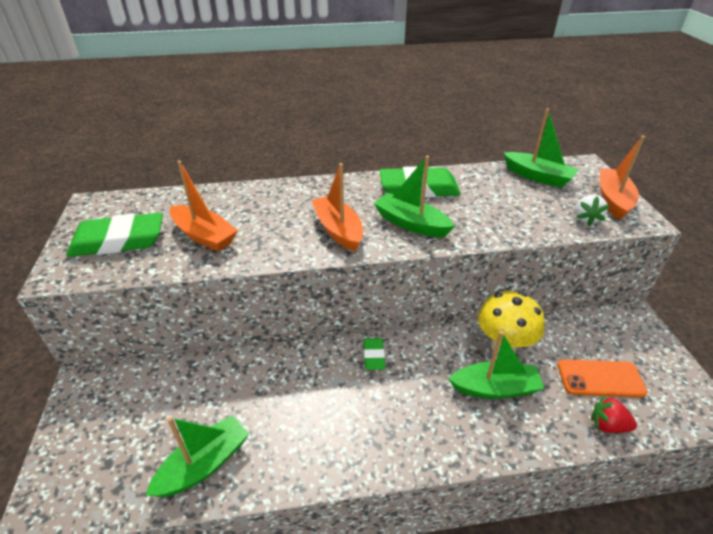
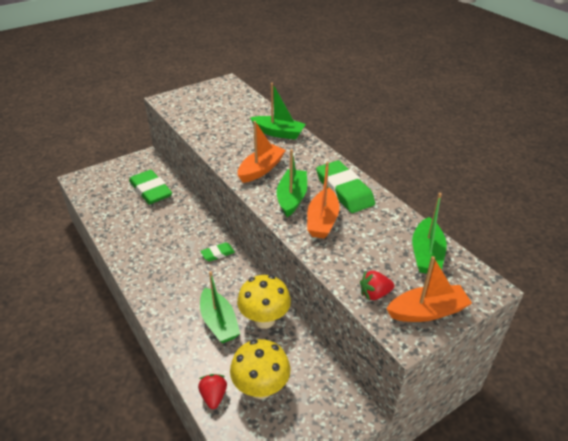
camera: 65 degrees right, 0 degrees up
(118, 240) = (200, 103): green eraser -> green eraser (151, 190)
(204, 236) = (221, 125): orange boat -> orange boat (322, 221)
(204, 464) = (114, 215): green boat -> green boat (278, 133)
(586, 219) = (374, 294): white strawberry -> red strawberry
(600, 378) = (261, 388): orange phone -> yellow mushroom

